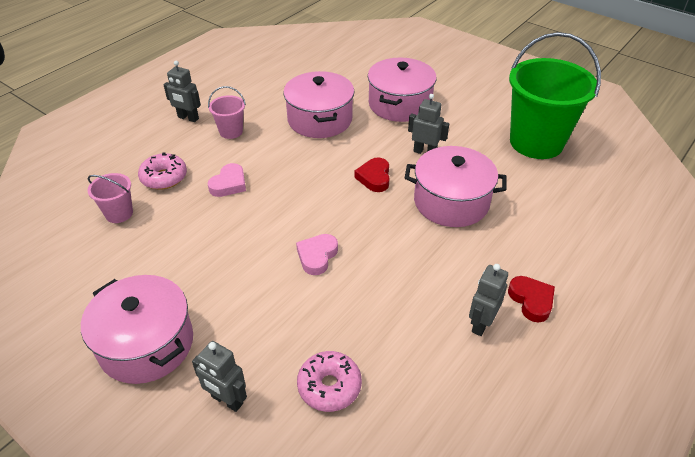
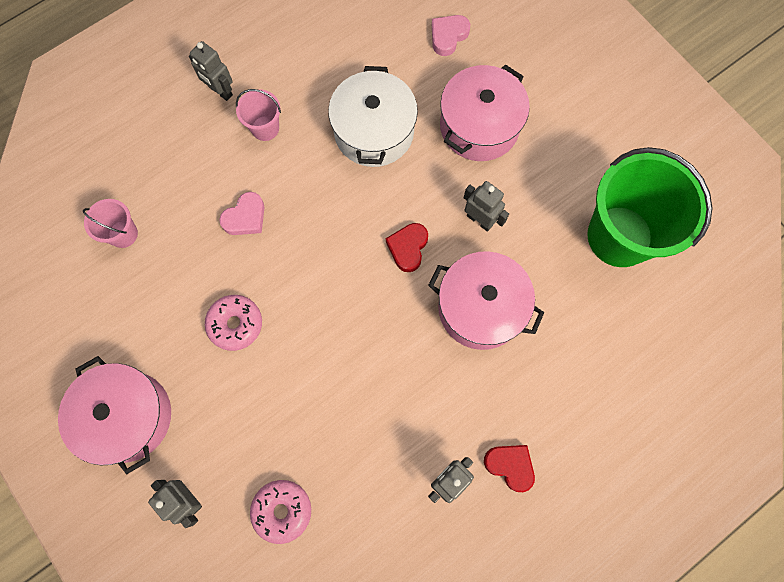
camera: 15 degrees right, 30 degrees up
(164, 178) = (177, 189): pink donut -> pink donut (235, 324)
(317, 256) = (313, 349): pink heart -> pink heart (448, 36)
(320, 119) = (374, 131): pink pot -> white pot
(531, 300) = (510, 466): red heart -> red heart turned 45 degrees counterclockwise

